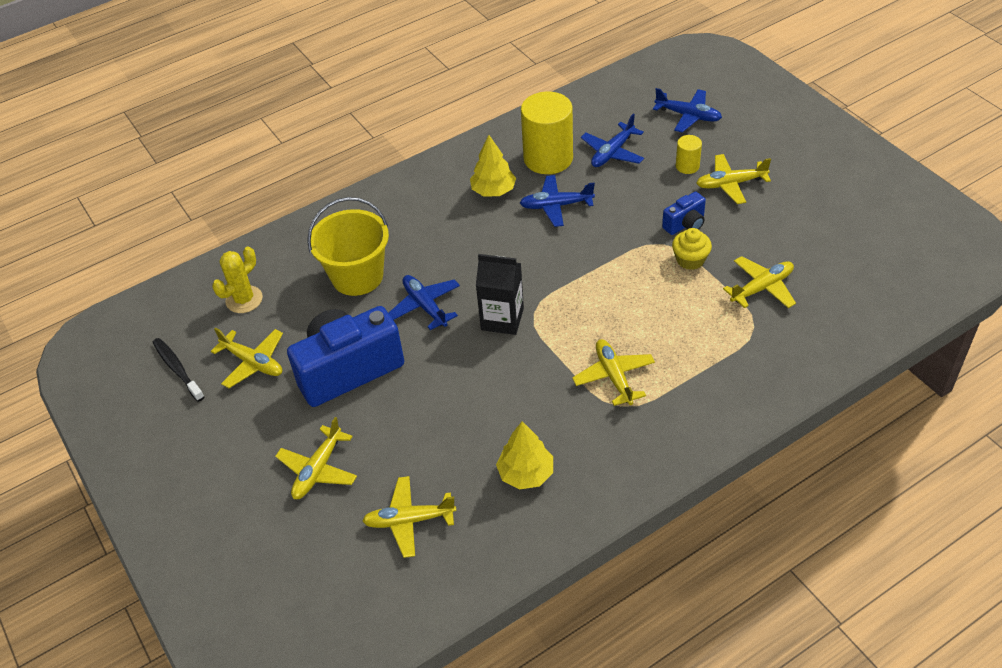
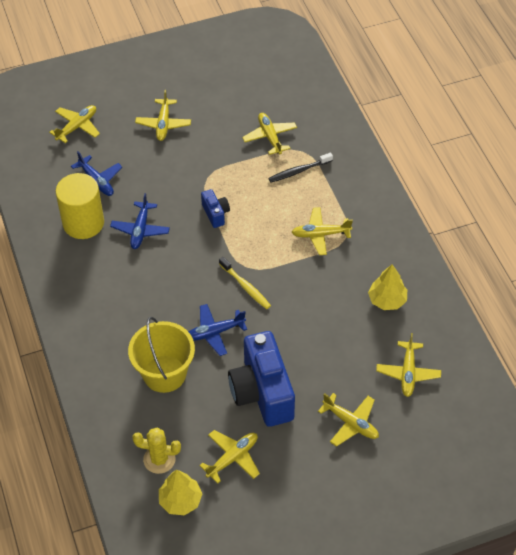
camera: 80 degrees left, 5 degrees up
(177, 369) = (221, 515): black toothbrush -> black toothbrush (299, 171)
(244, 299) = (159, 459): yellow cactus -> yellow cactus turned 45 degrees counterclockwise
(493, 191) = (105, 266): yellow tree -> yellow tree (180, 500)
(502, 319) = (245, 286): black carton -> yellow toothbrush
(685, 224) = (193, 160): blue camera -> blue camera (215, 214)
(687, 166) = (133, 142): yellow cylinder -> none
(688, 116) = (77, 127): blue plane -> yellow plane
(690, 260) = (229, 166): yellow cupcake -> none

